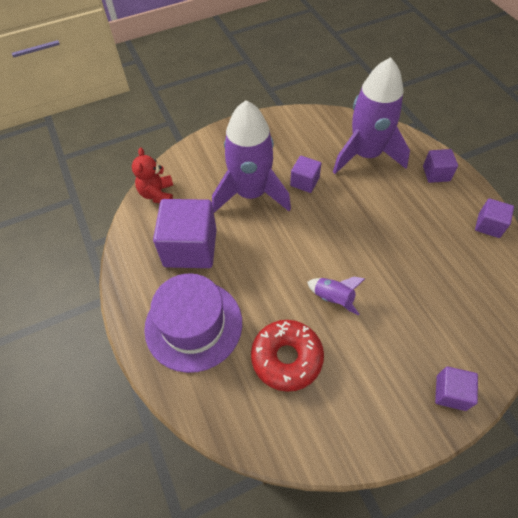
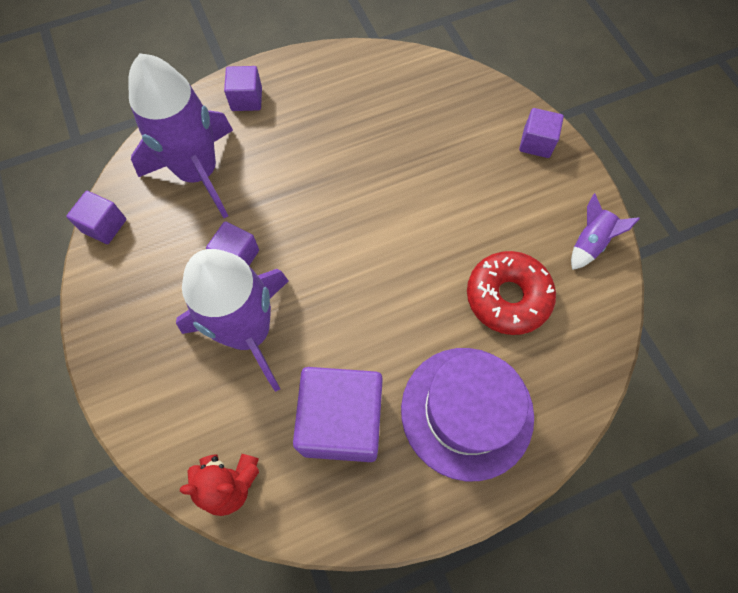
camera: 90 degrees left, 10 degrees up
(333, 298) = (428, 239): purple rocket -> purple rocket (589, 243)
(489, 225) = (333, 65): purple cube -> purple cube (104, 226)

